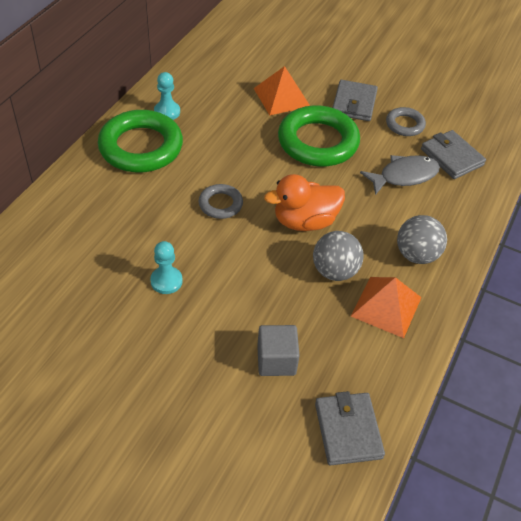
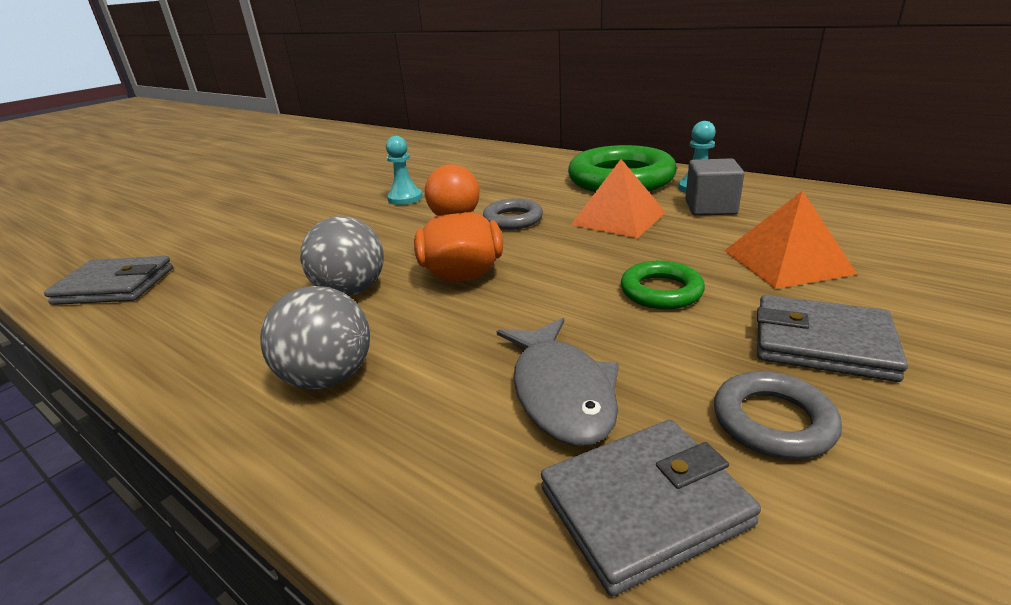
camera: 105 degrees right, 20 degrees down
(276, 360) = (252, 249): grey cube -> grey cube (710, 207)
(318, 142) = (661, 291): green ring -> green ring, size x0.50
(386, 306) = (250, 330): orange pyramid -> orange pyramid (618, 218)

